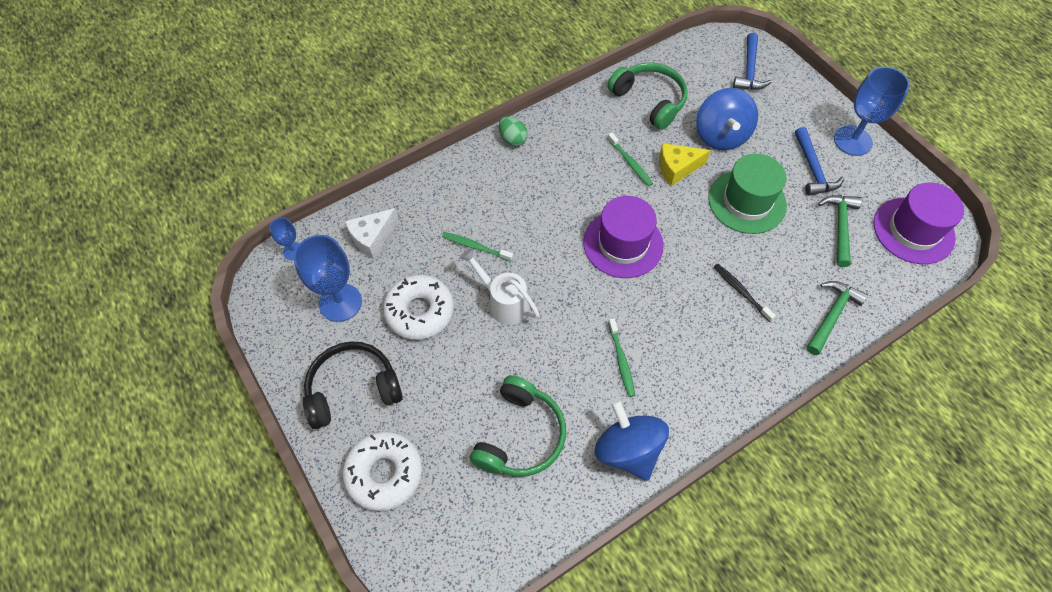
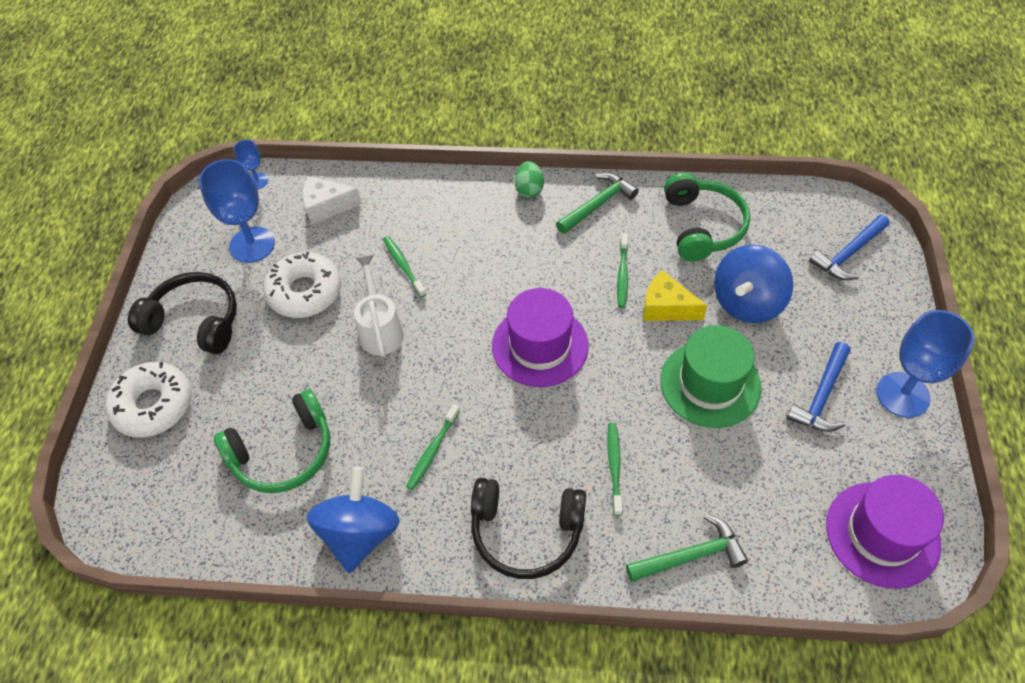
camera: 40 degrees right, 5 degrees down
(729, 370) = (526, 532): none -> black headphones
(741, 292) = (614, 467): black toothbrush -> green toothbrush
(840, 226) = (793, 473): green hammer -> green hammer (598, 204)

